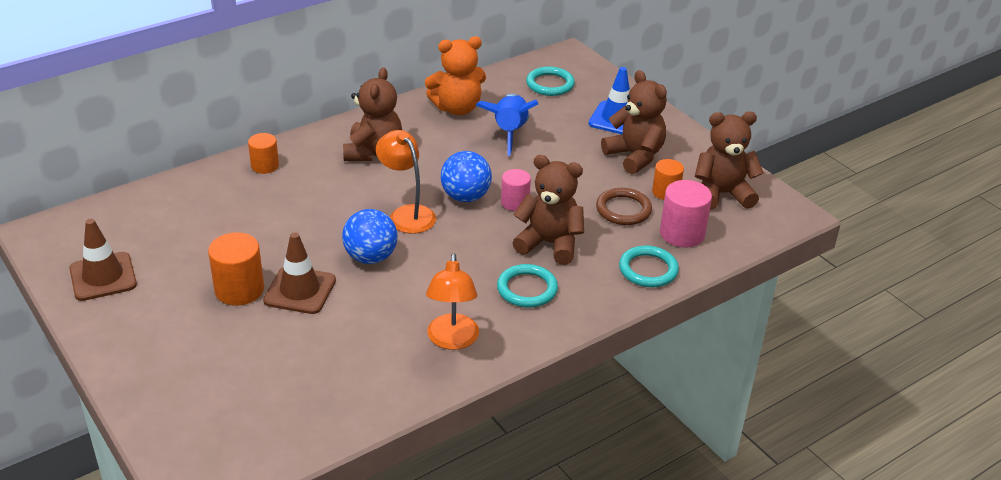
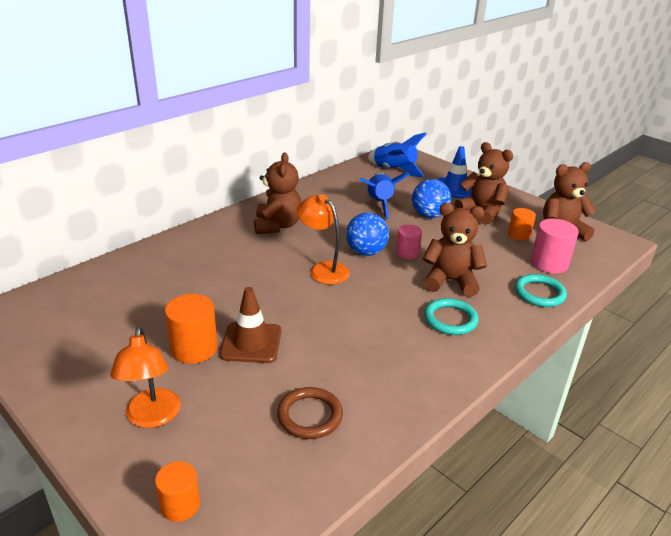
camera: 10 degrees left, 5 degrees down
(103, 277) = (57, 351): brown traffic cone -> none
(265, 166) = (189, 243): orange cylinder -> orange cylinder (180, 505)
(371, 257) = (305, 307): blue ball -> blue ball (429, 215)
(452, 340) = (407, 372): orange lamp -> orange lamp (152, 417)
(457, 108) = (332, 191): orange teddy bear -> none
(550, 84) = (394, 170): turquoise ring -> blue rocket
(623, 209) = (494, 250): brown ring -> brown ring (310, 416)

